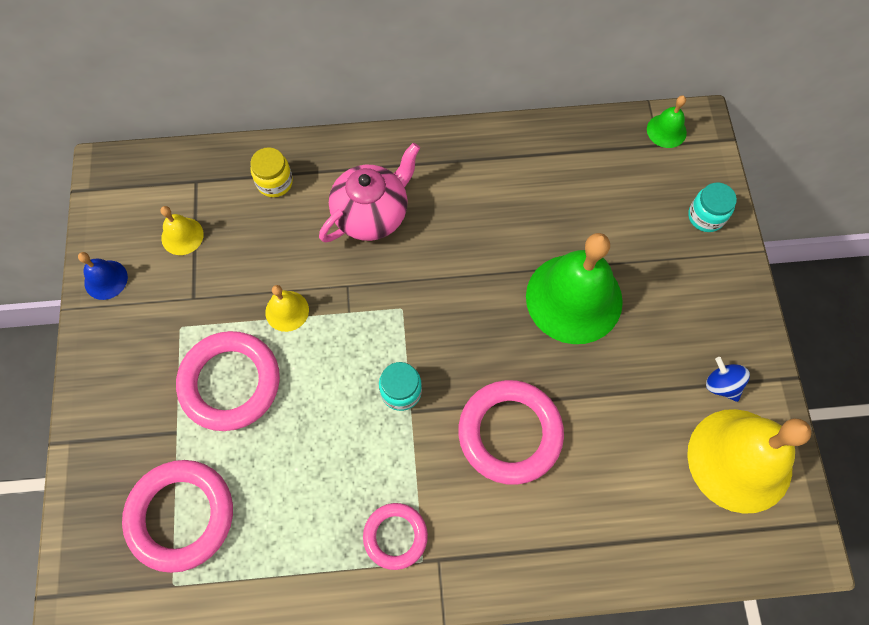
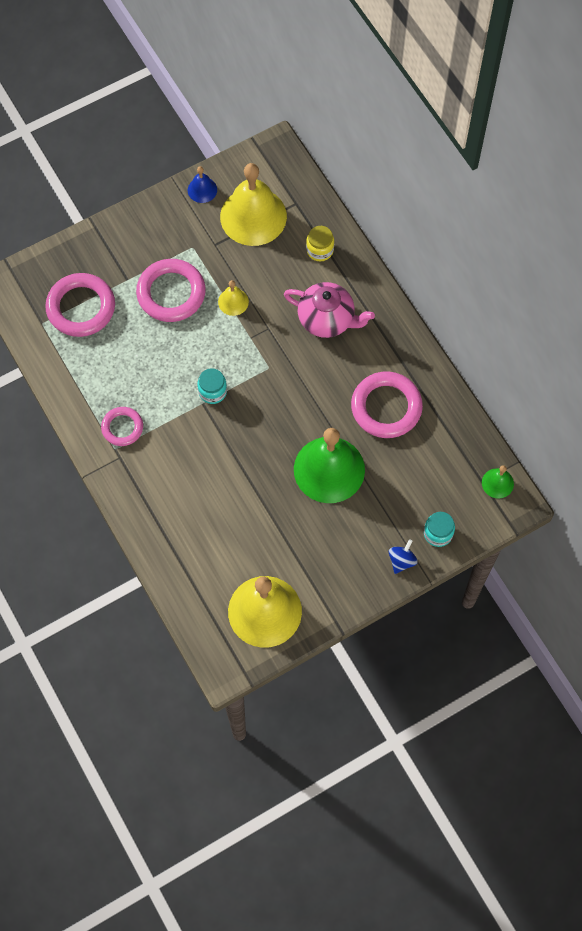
camera: 65 degrees right, 0 degrees up
(182, 236) = (253, 216): yellow bell -> yellow bell, size x2.23
(510, 433) = (216, 466): pink ring -> pink ring (386, 407)
(721, 385) = (312, 584): blue spinning top -> blue spinning top (401, 561)

